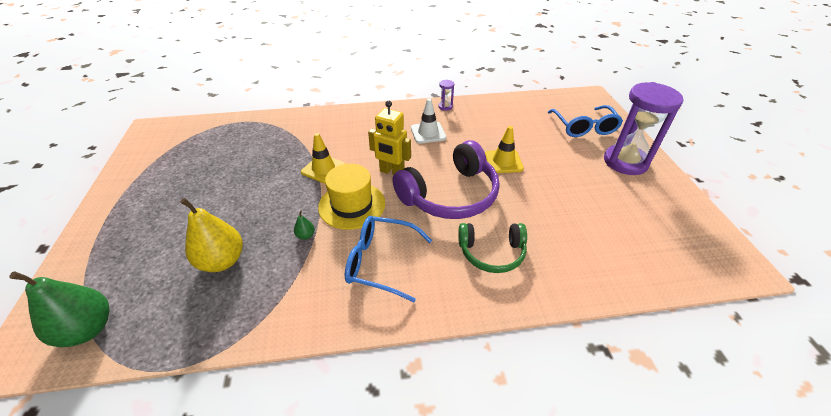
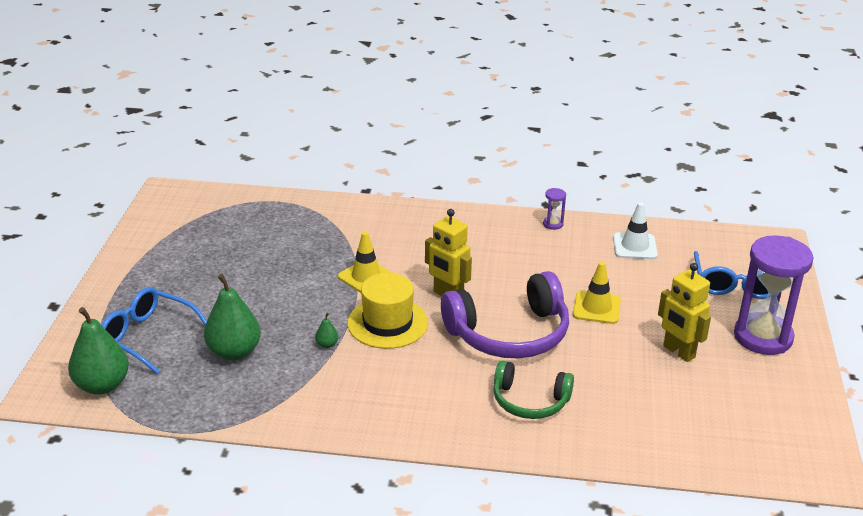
camera: 15 degrees right, 10 degrees down
(222, 261) = (234, 352): yellow pear -> green pear
(380, 262) = (401, 385): blue glasses -> blue glasses (147, 336)
(428, 133) = (514, 255): white traffic cone -> white traffic cone (635, 246)
(578, 185) = (678, 352): none -> yellow robot

